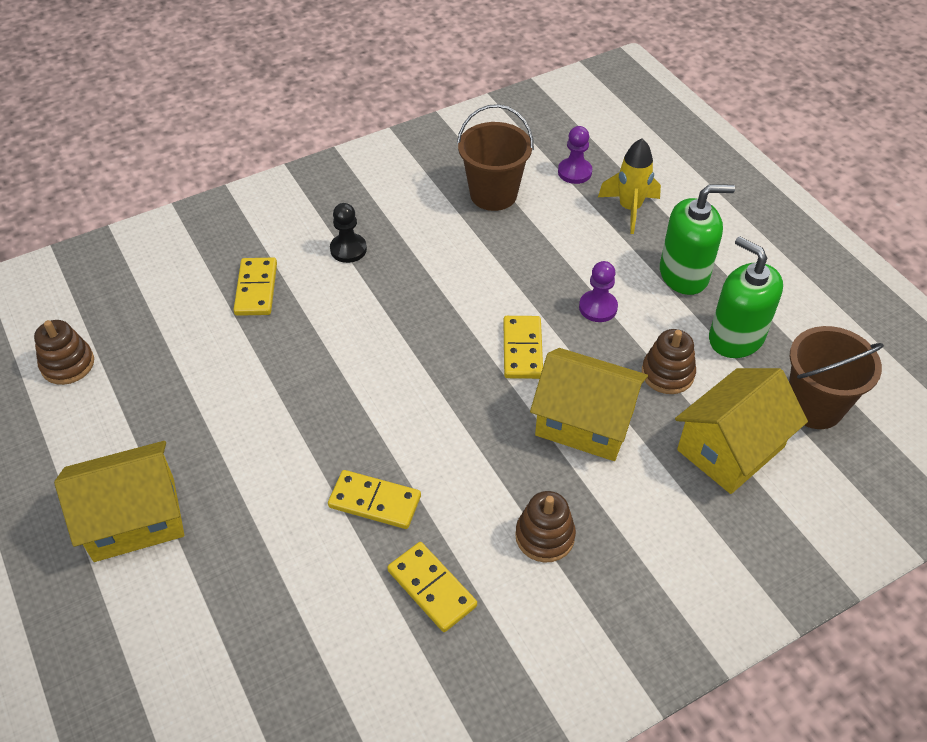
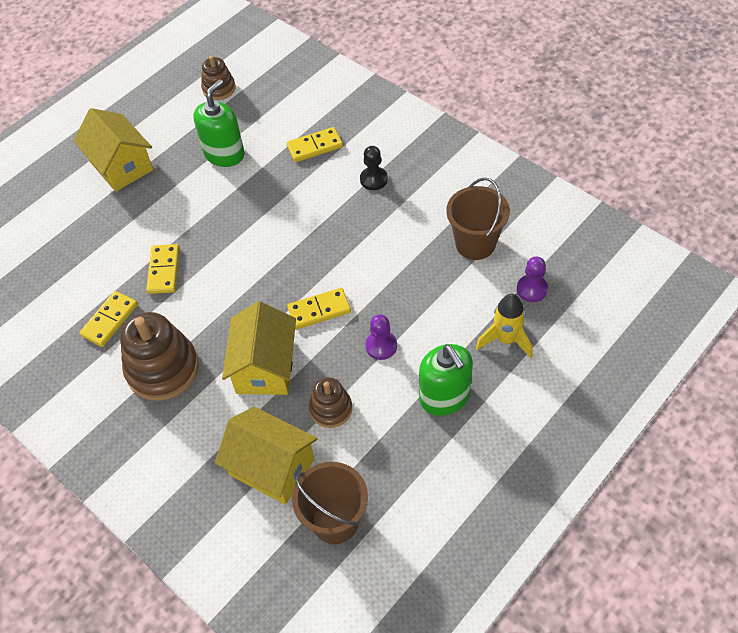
camera: 75 degrees right, 5 degrees up
(544, 536) = (162, 369): brown stacking toy -> brown stacking toy, size x1.77
(736, 338) = (388, 449): green soap dispenser -> green soap dispenser (224, 154)

